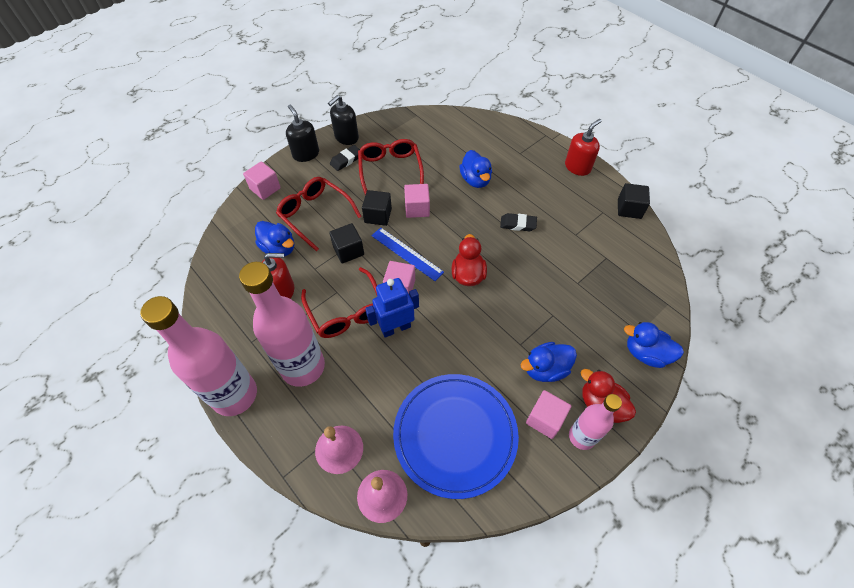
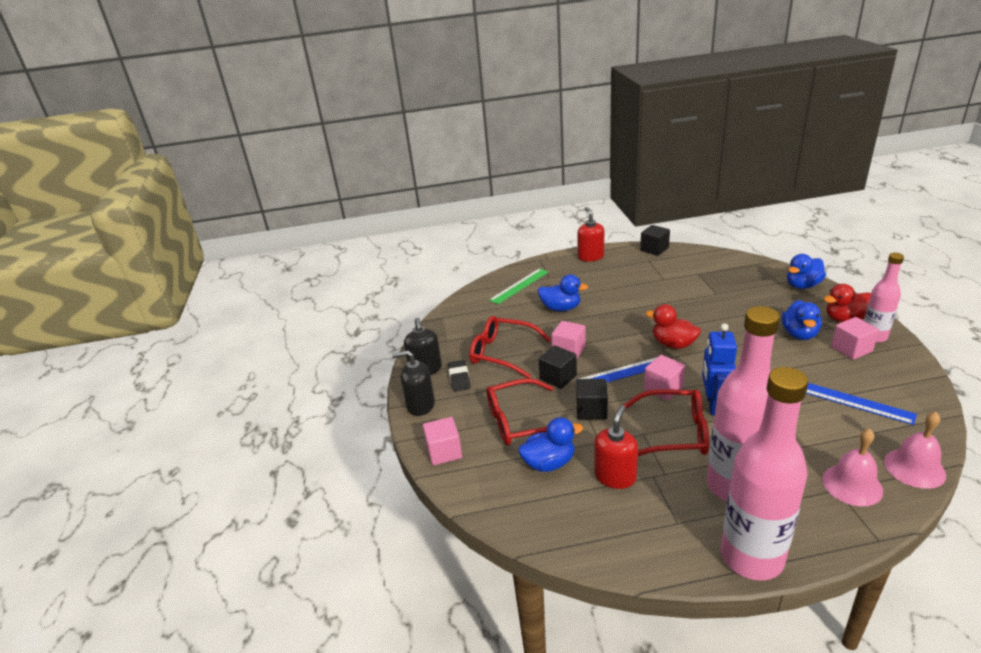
camera: 55 degrees left, 25 degrees down
(455, 435) = (854, 402): blue plate -> blue ruler
(492, 139) = (519, 286): none -> green ruler
(518, 224) = (632, 302): black eraser -> none

